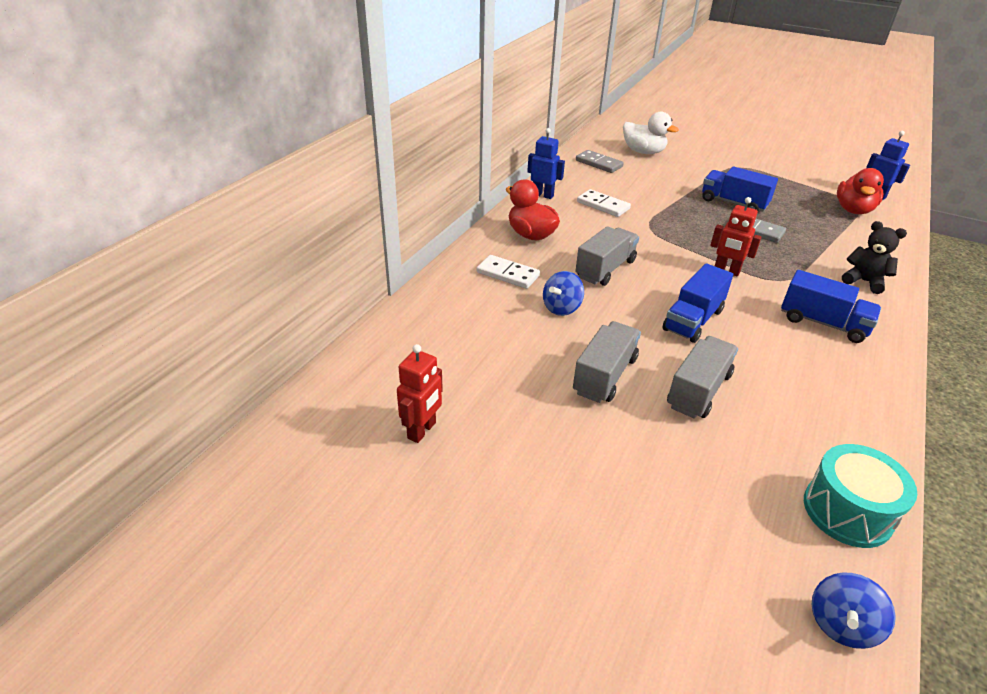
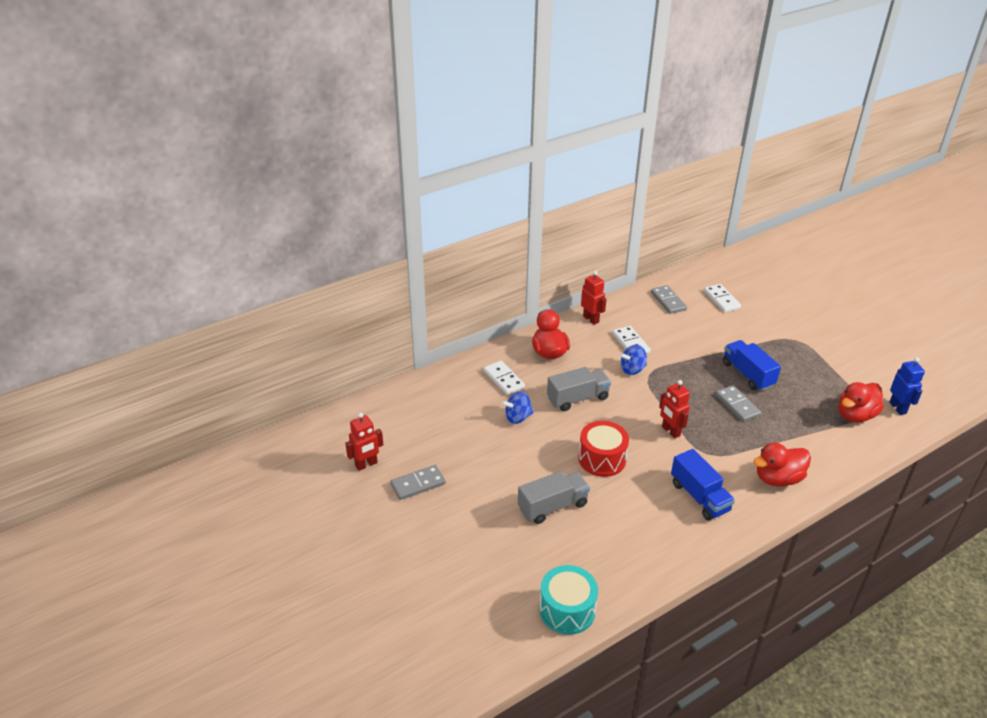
camera: 30 degrees right, 0 degrees up
(515, 429) = (418, 484): none -> grey domino
(543, 195) = (591, 319): blue robot -> red robot
(604, 375) = (501, 473): grey truck -> none
(643, 152) = (721, 300): white duck -> white domino
(693, 320) = (602, 459): blue truck -> red drum
(841, 624) = (496, 655): blue spinning top -> blue spinning top (632, 369)
(864, 281) = (778, 478): black teddy bear -> red duck

